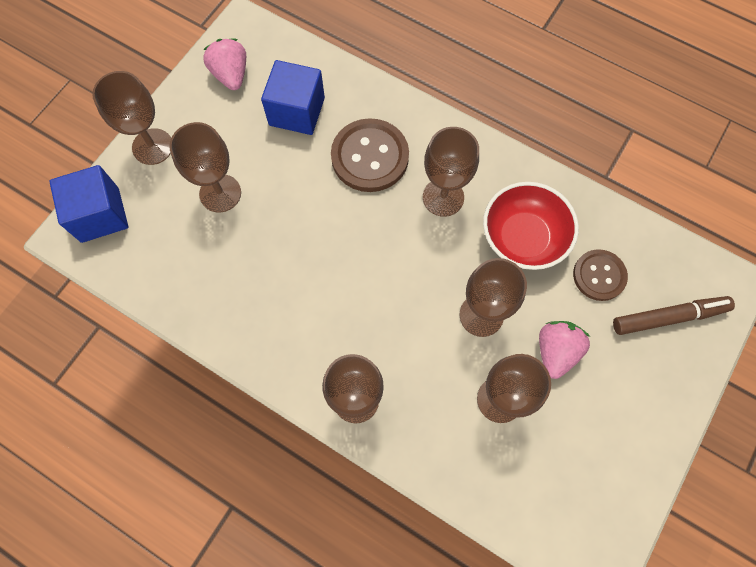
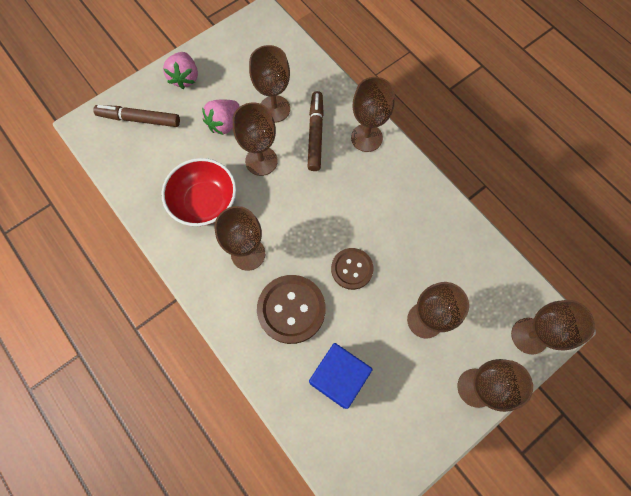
camera: 160 degrees left, 0 degrees up
(100, 215) = (529, 336): blue cube -> brown goblet
(231, 75) = (388, 443): pink strawberry -> pink strawberry (185, 78)
(427, 380) = (315, 134): none -> brown marker
(599, 275) = (167, 159): brown button -> brown button (352, 269)

